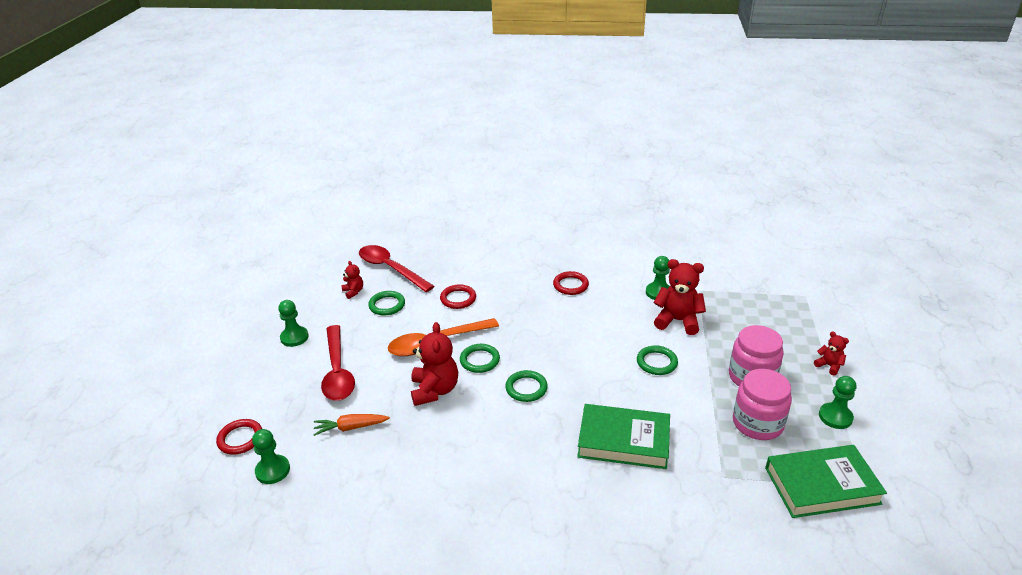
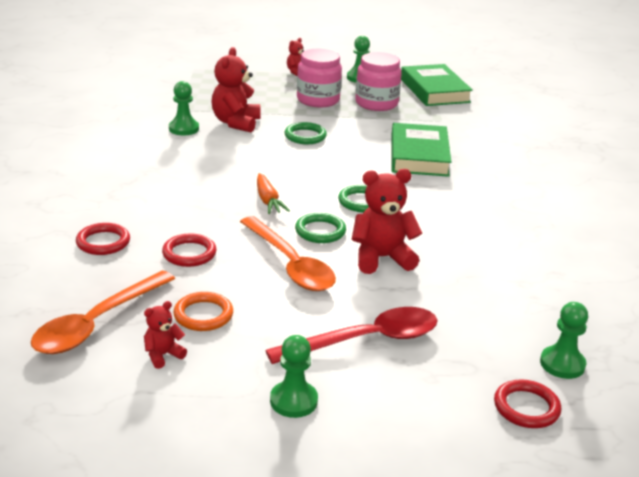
camera: 100 degrees left, 5 degrees down
(350, 427) = (466, 313): orange carrot -> orange carrot (268, 200)
(387, 305) = (203, 315): green ring -> orange ring
(391, 269) = (97, 323): red spoon -> orange spoon
(570, 285) = (164, 176): red ring -> red ring (103, 242)

